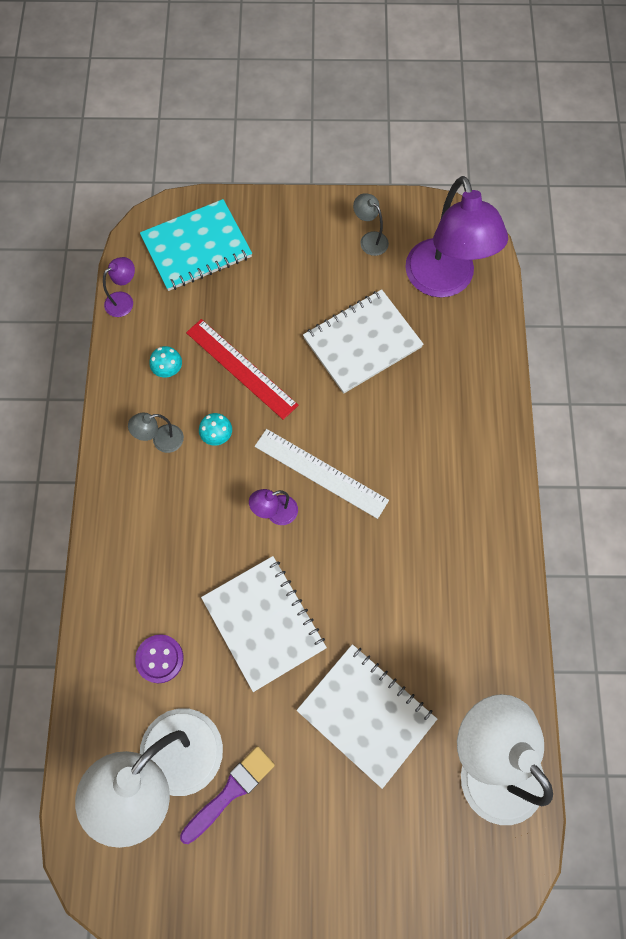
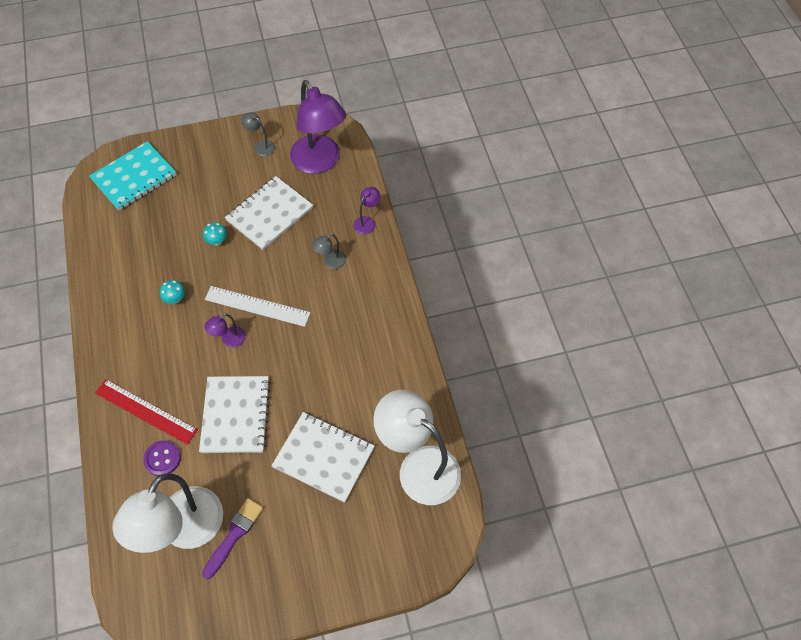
camera: 15 degrees left, 10 degrees down
(124, 300) = (86, 224): purple lamp -> purple lamp (367, 222)
(161, 441) = (134, 311): grey lamp -> grey lamp (331, 262)
(168, 369) = (129, 263): turquoise mushroom -> turquoise mushroom (217, 241)
(241, 368) = (184, 250): red ruler -> red ruler (146, 411)
(264, 623) = (236, 415): white notebook -> white notebook turned 45 degrees clockwise

